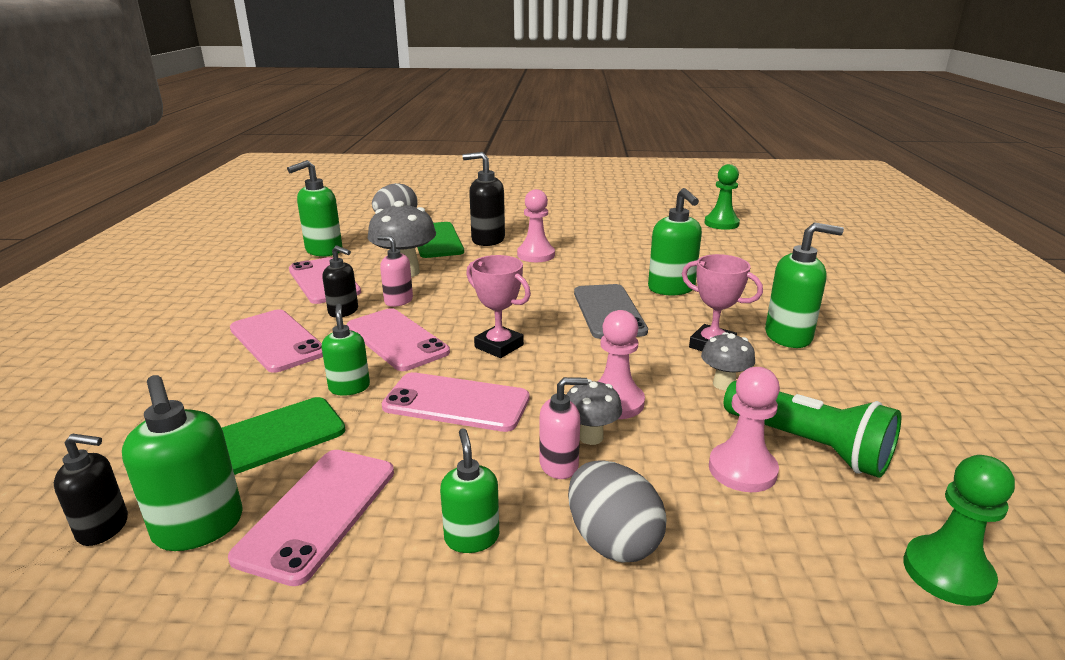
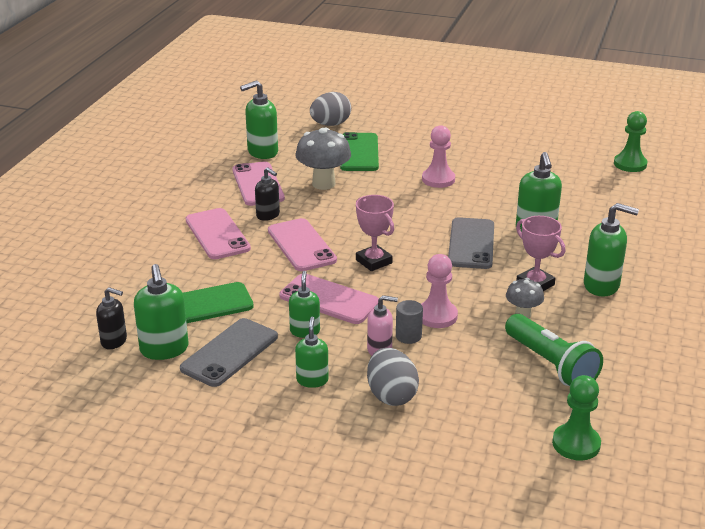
camera: 15 degrees right, 5 degrees up
(318, 512) = (229, 353): pink phone -> grey phone
(349, 387) = (261, 278): green soap dispenser -> green soap dispenser (305, 331)
(398, 301) = (311, 211): pink soap dispenser -> none
(487, 240) = (403, 157): black soap dispenser -> none
(591, 437) = (408, 336): grey mushroom -> grey cylinder
(742, 470) = (495, 371): pink pawn -> none

